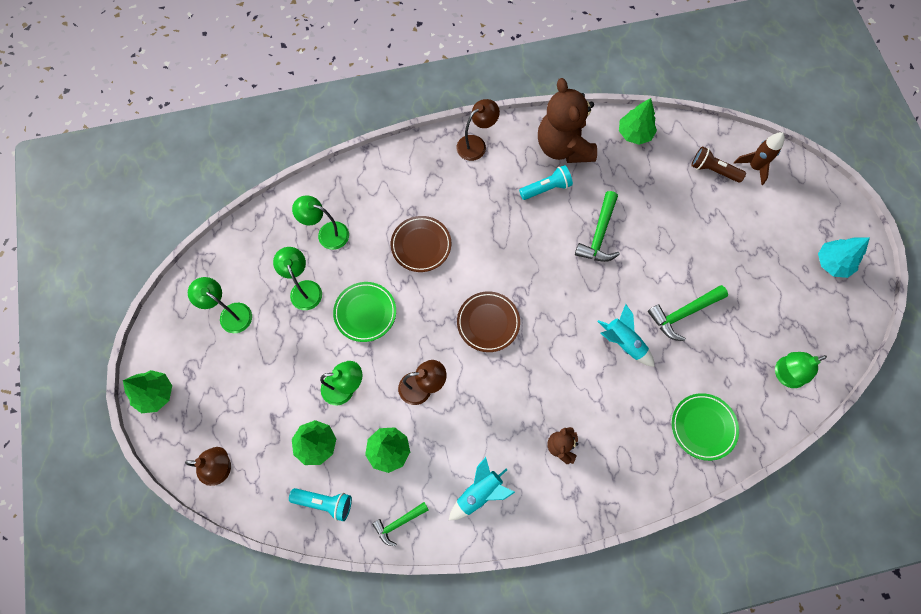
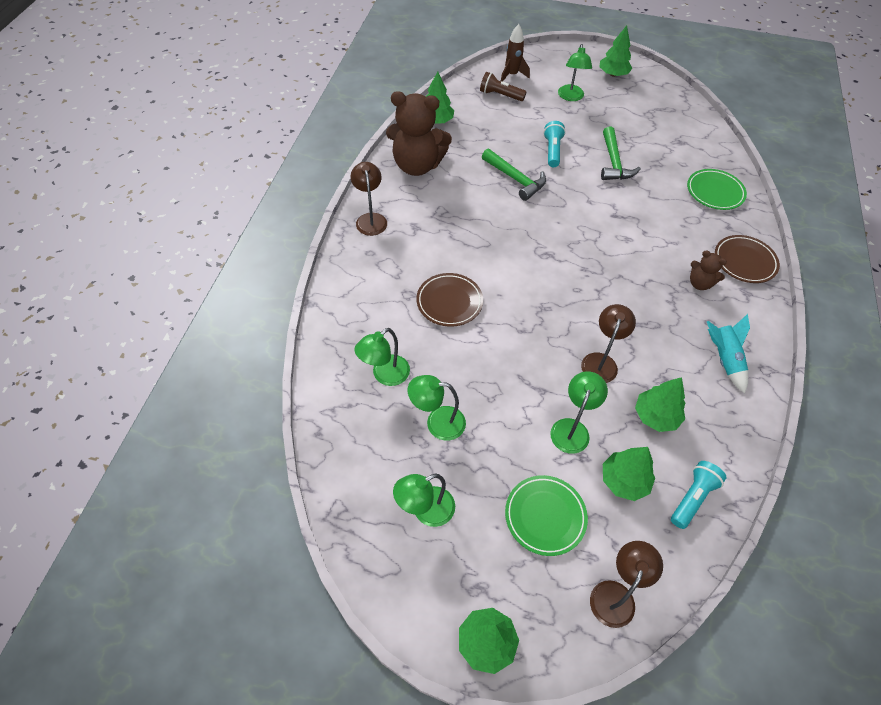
camera: 65 degrees left, 15 degrees down
(365, 313) = (496, 377): green plate -> green plate (545, 516)
(398, 523) = (734, 438): green hammer -> none
(488, 323) = (558, 285): brown plate -> brown plate (744, 261)
(546, 188) = (449, 192): turquoise flashlight -> turquoise flashlight (552, 151)
(623, 342) = (622, 206): turquoise rocket -> none
(713, 170) = (500, 95): brown flashlight -> brown flashlight turned 60 degrees clockwise
(784, 374) = (689, 133): green lamp -> green lamp (570, 97)
(832, 263) = (613, 74): turquoise tree -> green tree

